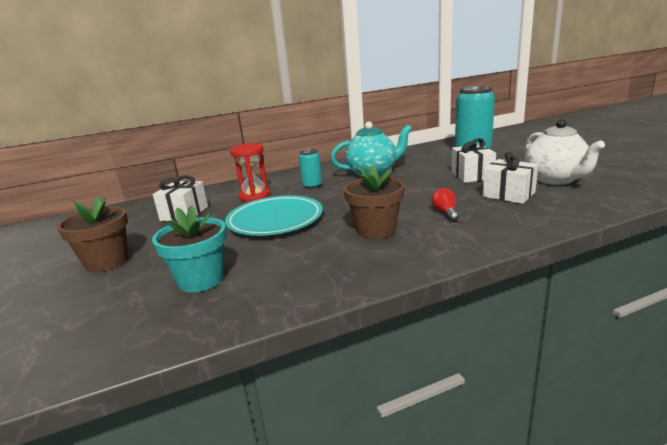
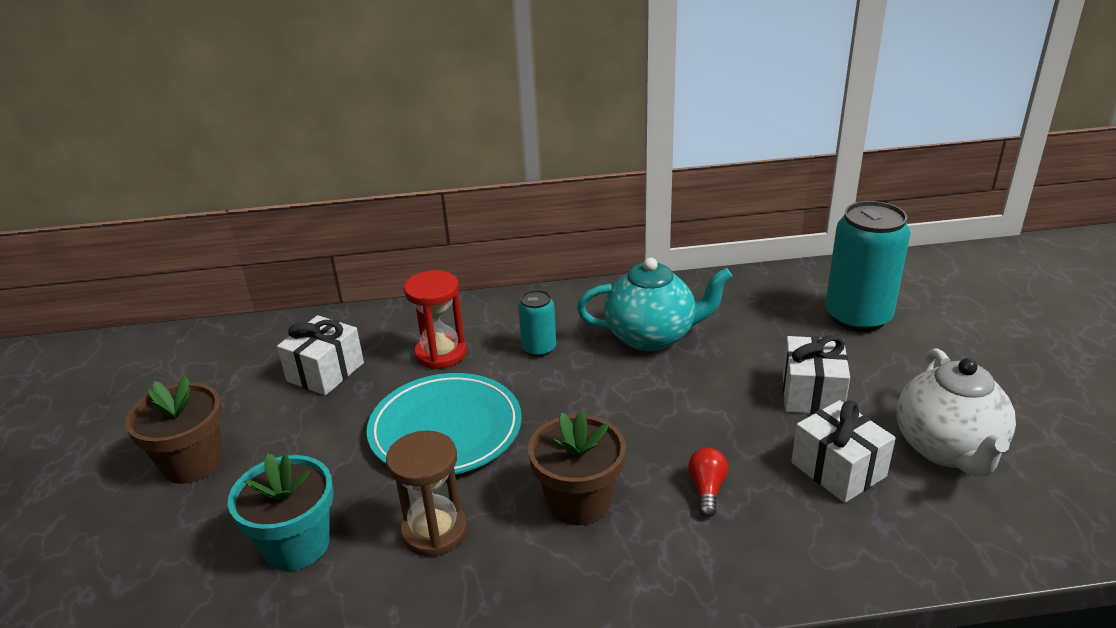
camera: 15 degrees right, 10 degrees up
(293, 256) = (434, 531): none -> brown hourglass

